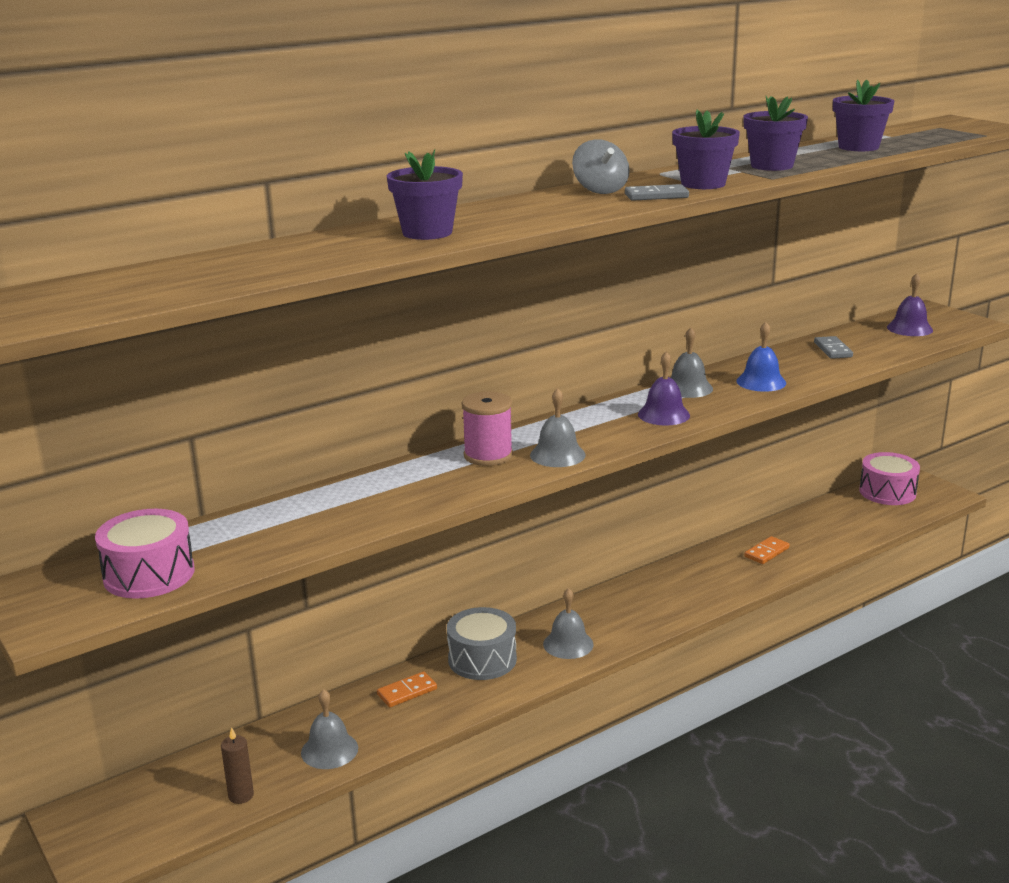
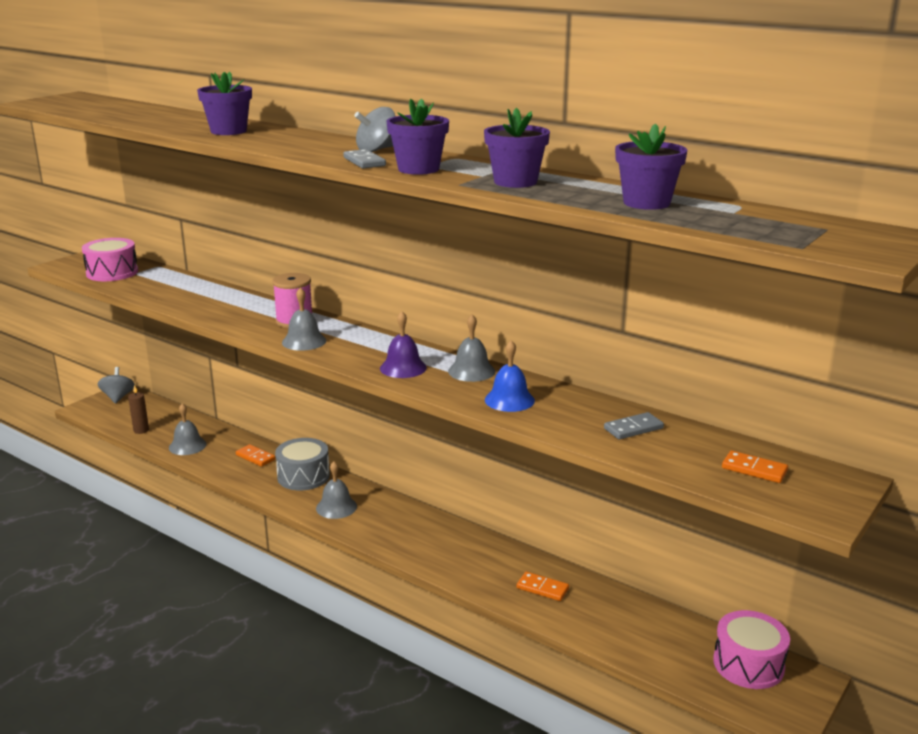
camera: 70 degrees right, 0 degrees up
(90, 820) = (118, 397): none -> grey spinning top
(909, 328) = (754, 469): purple bell -> orange domino

